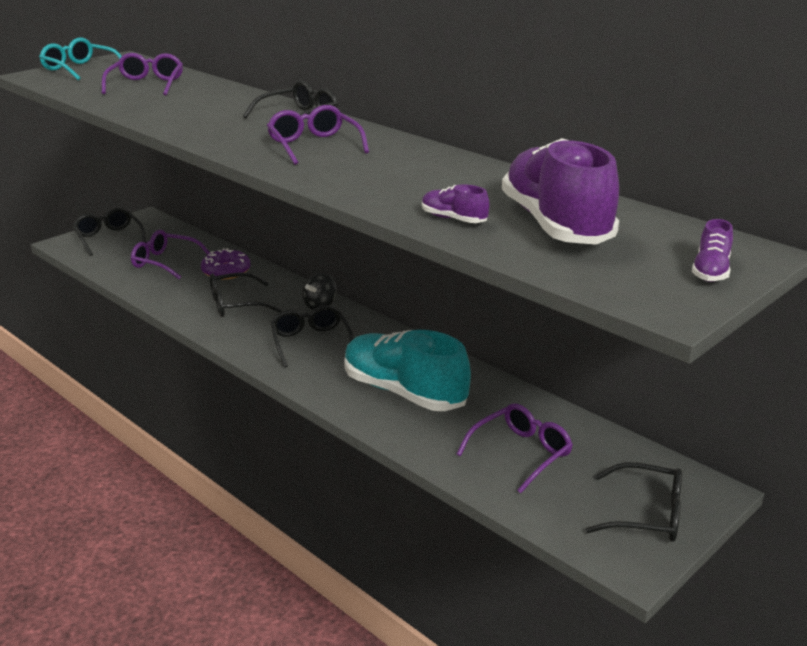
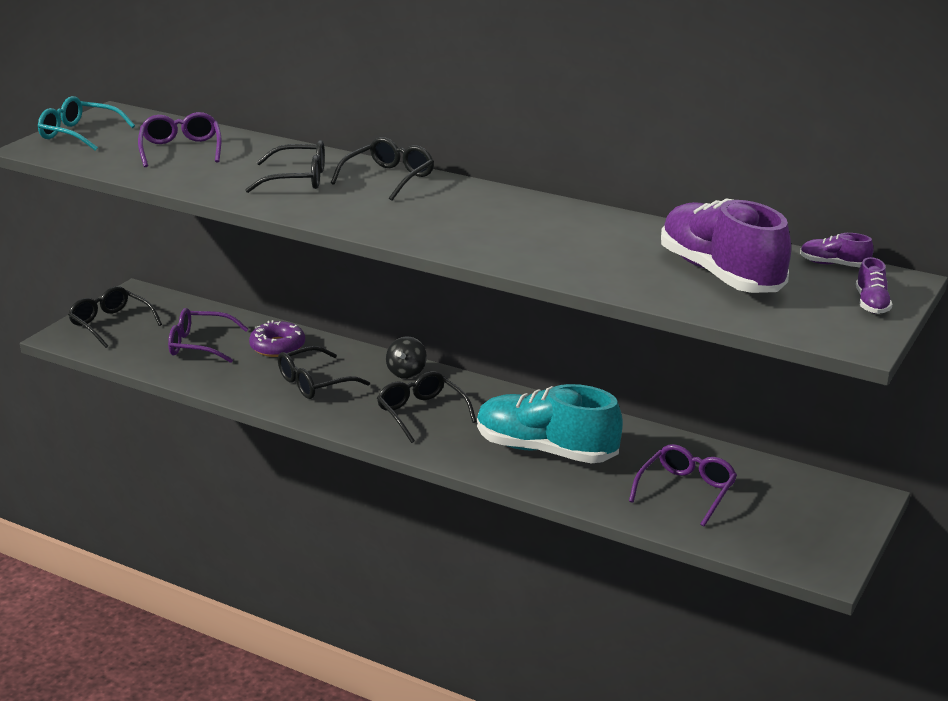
camera: 15 degrees left, 0 degrees up
(314, 145) = (433, 211): purple glasses -> none
(453, 219) = (628, 279): purple shoe -> purple shoe (834, 264)
(646, 514) = (820, 526): black glasses -> black glasses (297, 179)

